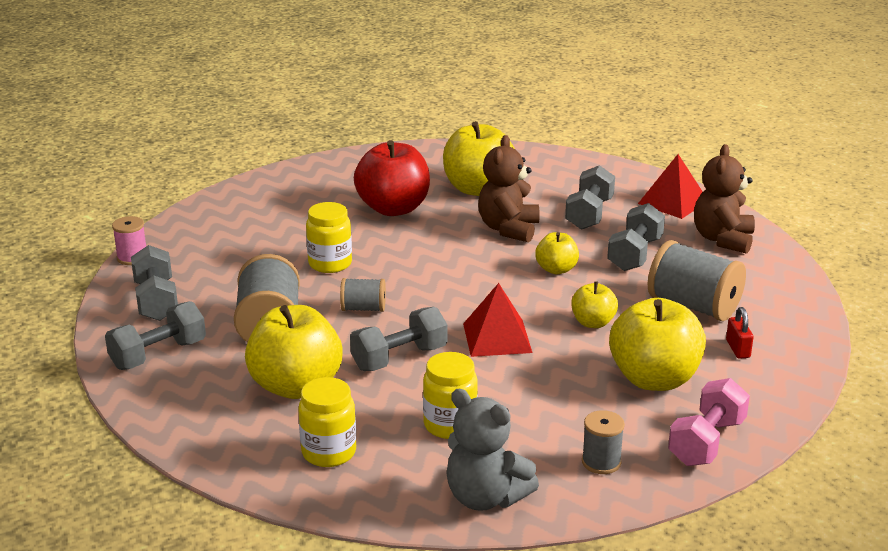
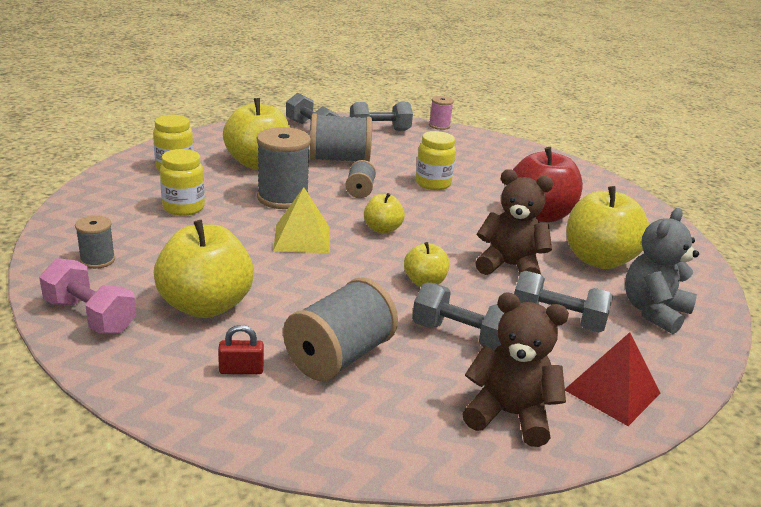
camera: 90 degrees right, 0 degrees up
(399, 358) = (283, 198): grey dumbbell -> grey spool
(485, 497) = (89, 211): grey teddy bear -> grey teddy bear (653, 311)
(497, 337) = (302, 238): red pyramid -> yellow pyramid
(593, 323) = (316, 288): yellow apple -> yellow apple (382, 229)

